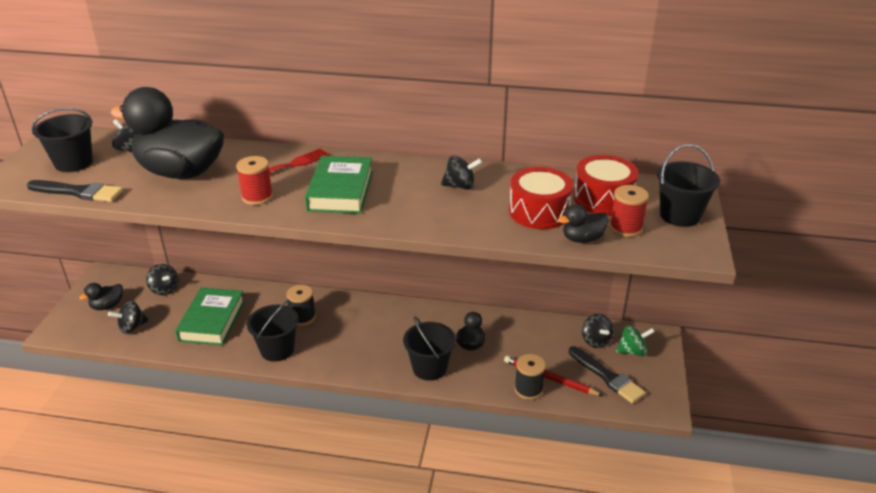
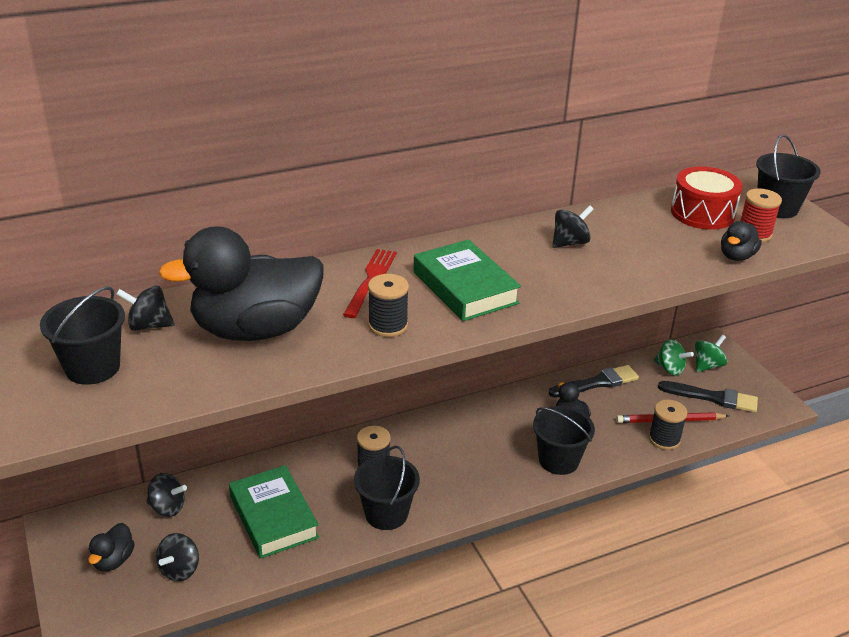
camera: 35 degrees left, 0 degrees up
(78, 192) = (159, 400): black brush -> black brush (597, 383)
(257, 197) = (388, 325): red spool -> black spool
(539, 212) = (670, 244): red drum -> none
(595, 341) = (670, 369): black spinning top -> green spinning top

